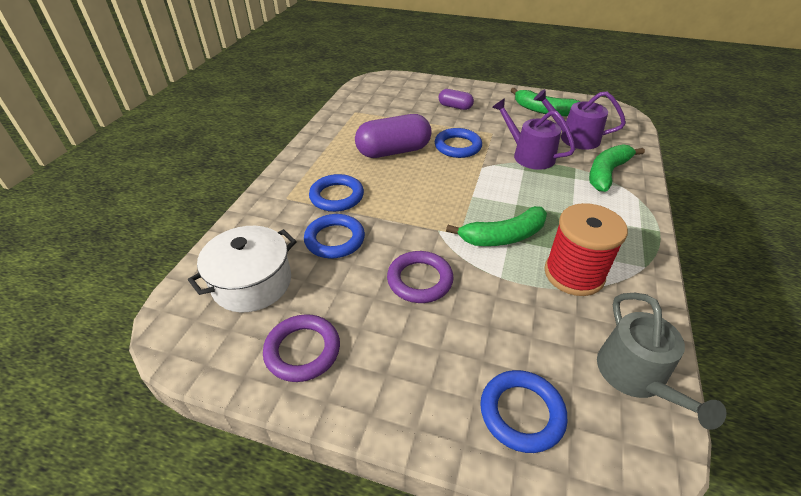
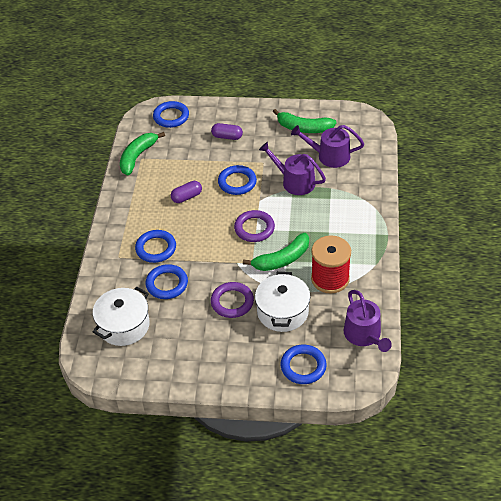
camera: 10 degrees left, 5 degrees up
(302, 350) = (173, 359): purple ring -> purple ring (254, 228)
(393, 151) = (187, 197): purple capsule -> purple capsule, size x0.53
(399, 85) = (171, 117): none -> blue ring
(495, 309) = (282, 312): none -> white pot
(607, 173) = (354, 189): green banana -> green banana (137, 157)
(635, 376) = (364, 335): grey watering can -> purple watering can

